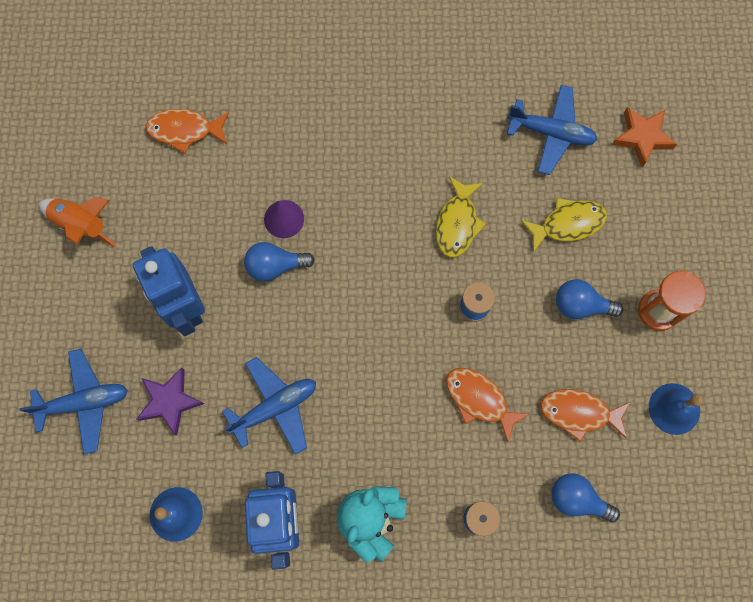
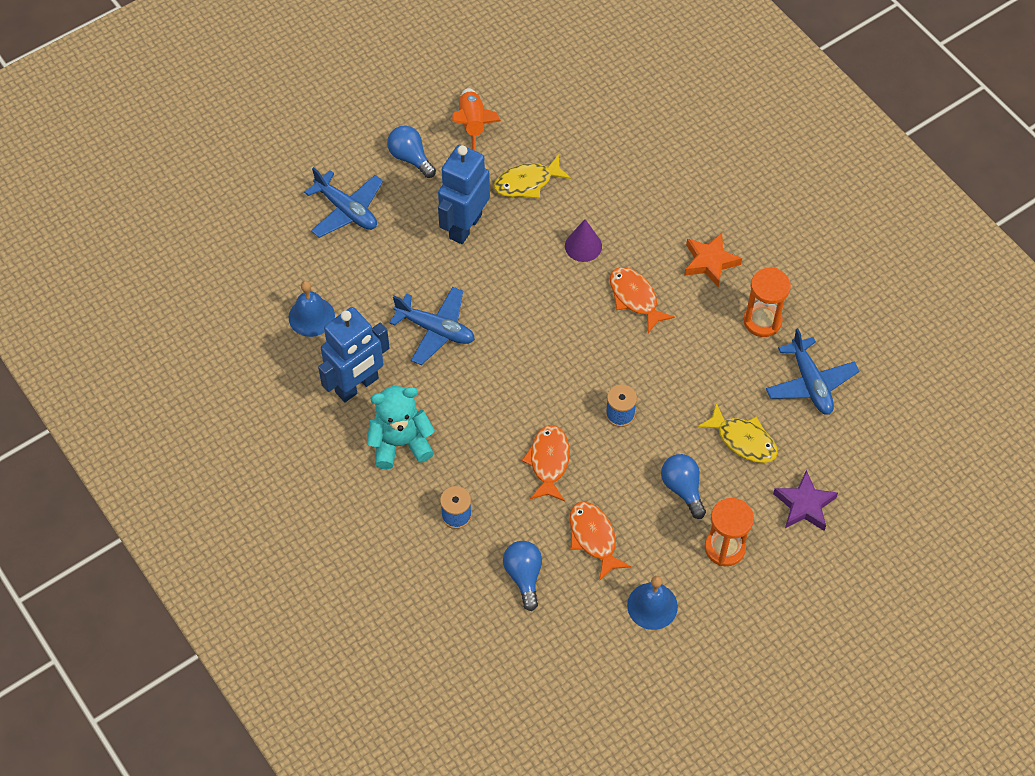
camera: 55 degrees right, 15 degrees down
(170, 401) = (388, 261): purple star -> purple star (804, 505)
(185, 130) = (597, 141): orange fish -> orange fish (635, 298)
(275, 266) = (542, 263): blue light bulb -> blue light bulb (410, 158)
(457, 223) = (677, 362): yellow fish -> yellow fish (527, 183)
(466, 127) = (762, 321): none -> orange hourglass
(642, 137) = (865, 451): orange star -> orange star (710, 262)

